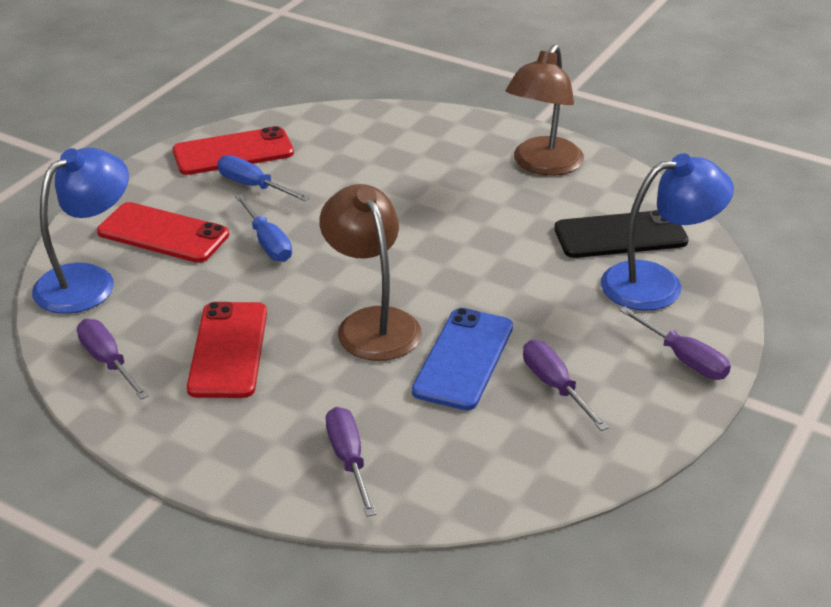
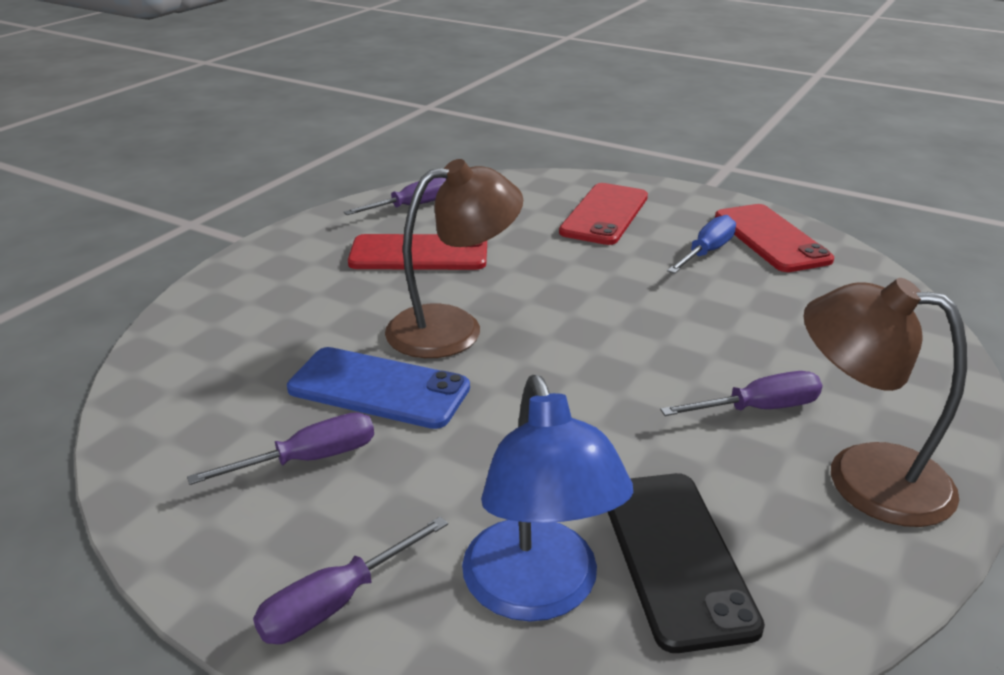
camera: 90 degrees right, 5 degrees down
(88, 281) = (526, 190): blue lamp -> none
(267, 243) = (598, 265): blue screwdriver -> none
(349, 460) = (240, 318): purple screwdriver -> purple screwdriver (758, 408)

